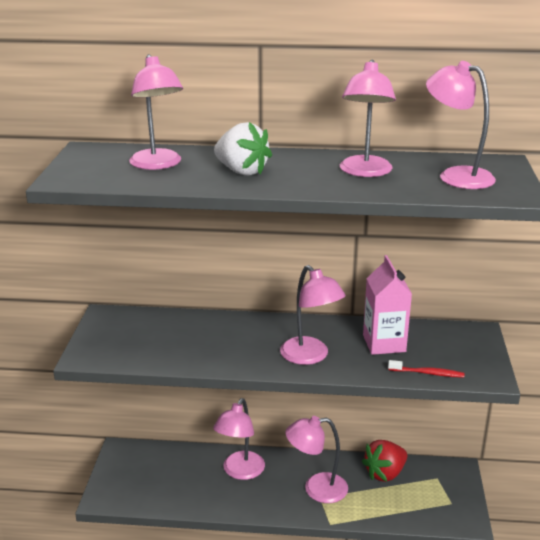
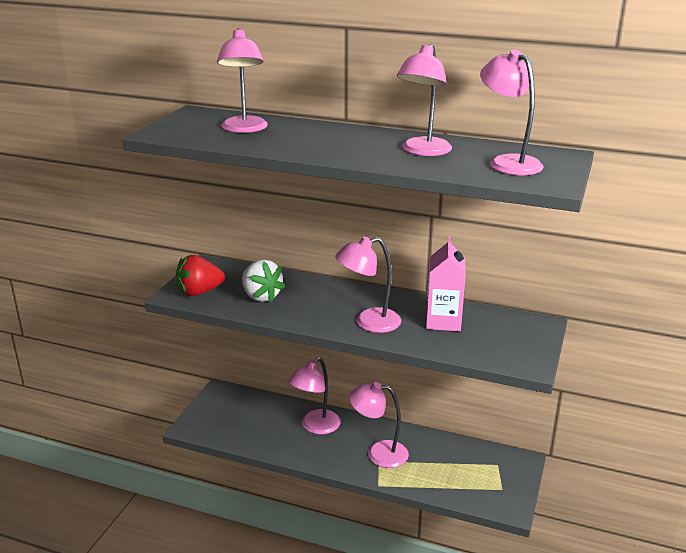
camera: 15 degrees right, 0 degrees up
(242, 171) = (312, 141): white strawberry -> white strawberry (261, 296)
(310, 356) = (368, 323): pink lamp -> pink lamp turned 90 degrees clockwise
(385, 473) = (448, 452): red strawberry -> red strawberry (199, 292)
(427, 373) = (471, 352): red toothbrush -> none

